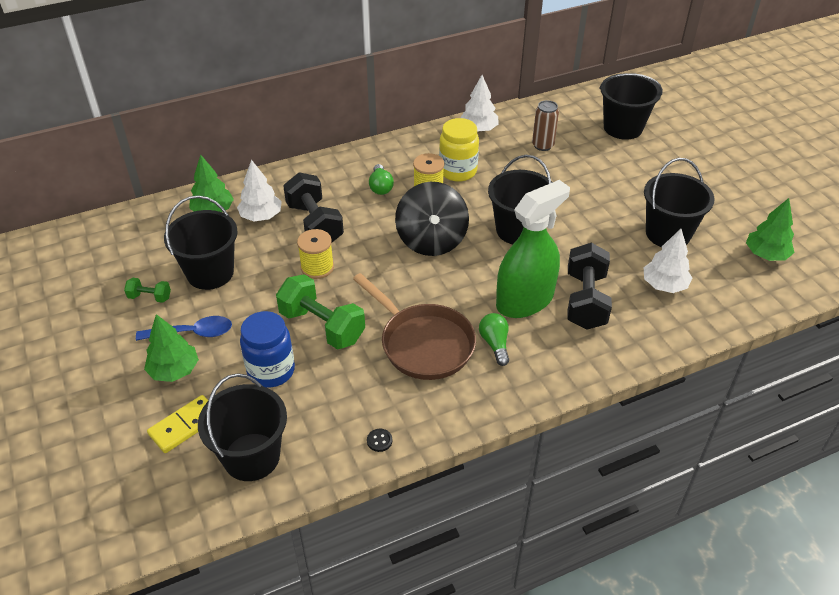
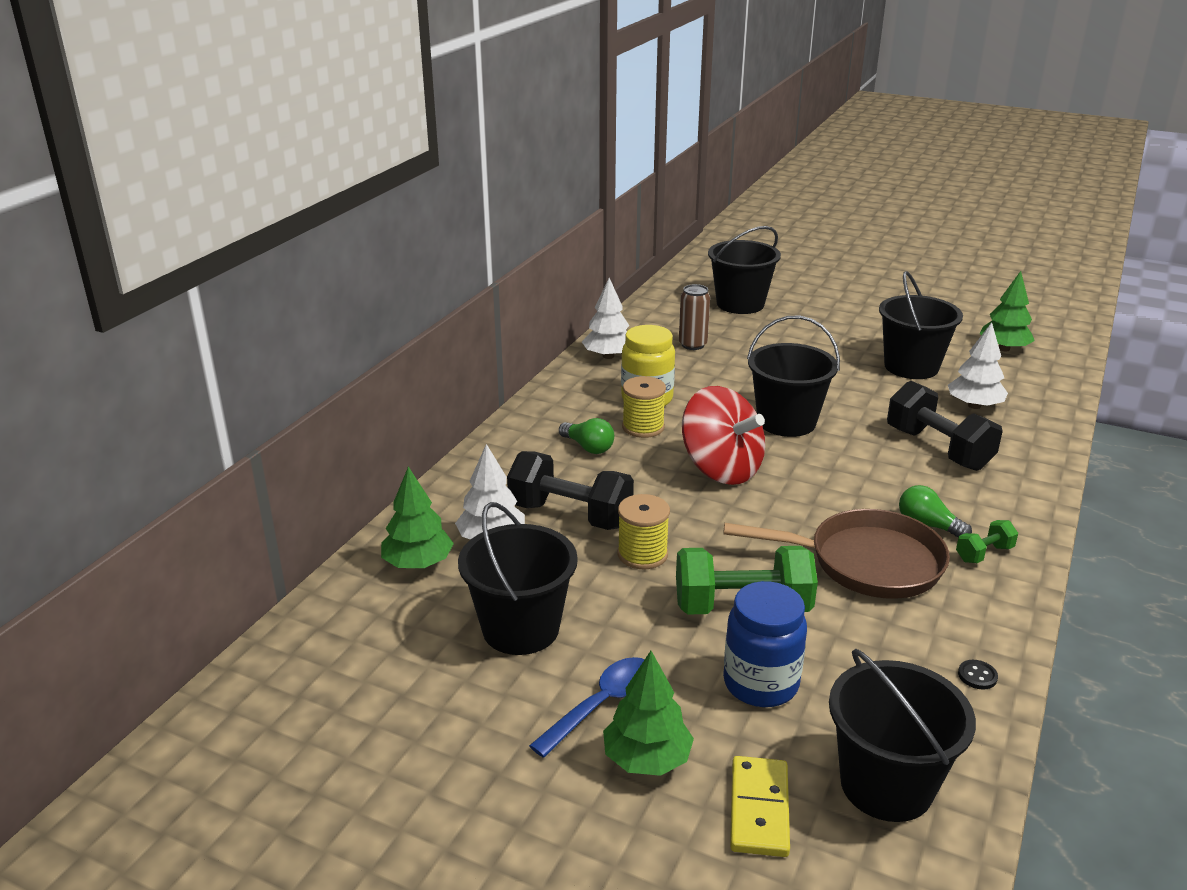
camera: 40 degrees left, 15 degrees down
(150, 297) = (480, 700): green dumbbell -> green dumbbell (984, 554)
(431, 240) = (721, 469): black spinning top -> red spinning top
(524, 300) = (890, 475): green spray bottle -> none

